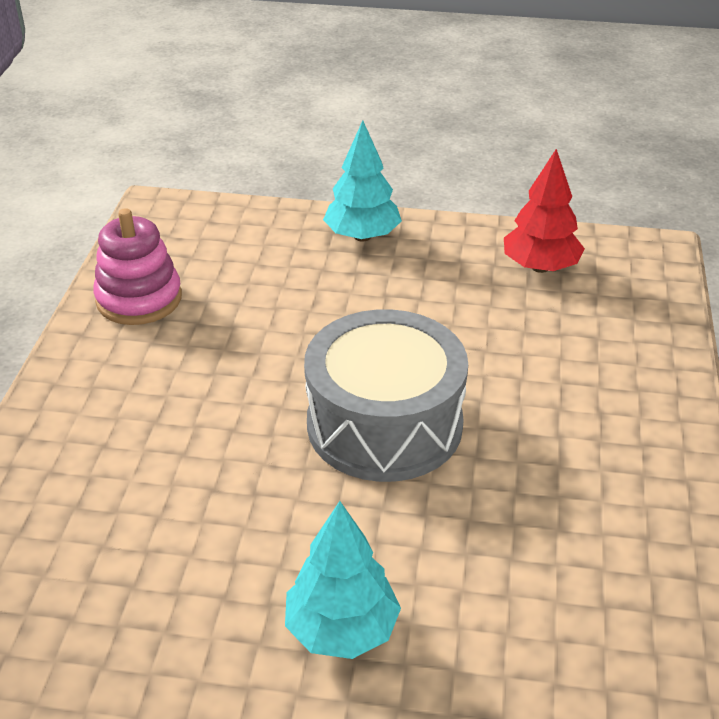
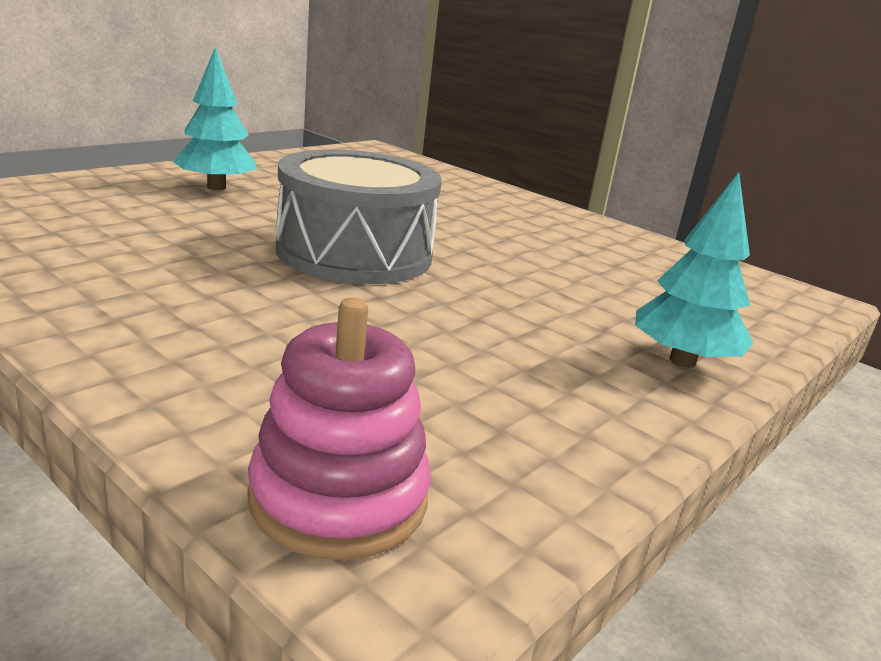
camera: 120 degrees right, 15 degrees down
(139, 299) = (641, 249): pink stacking toy -> pink stacking toy (338, 498)
(540, 267) = (490, 437): red tree -> none

